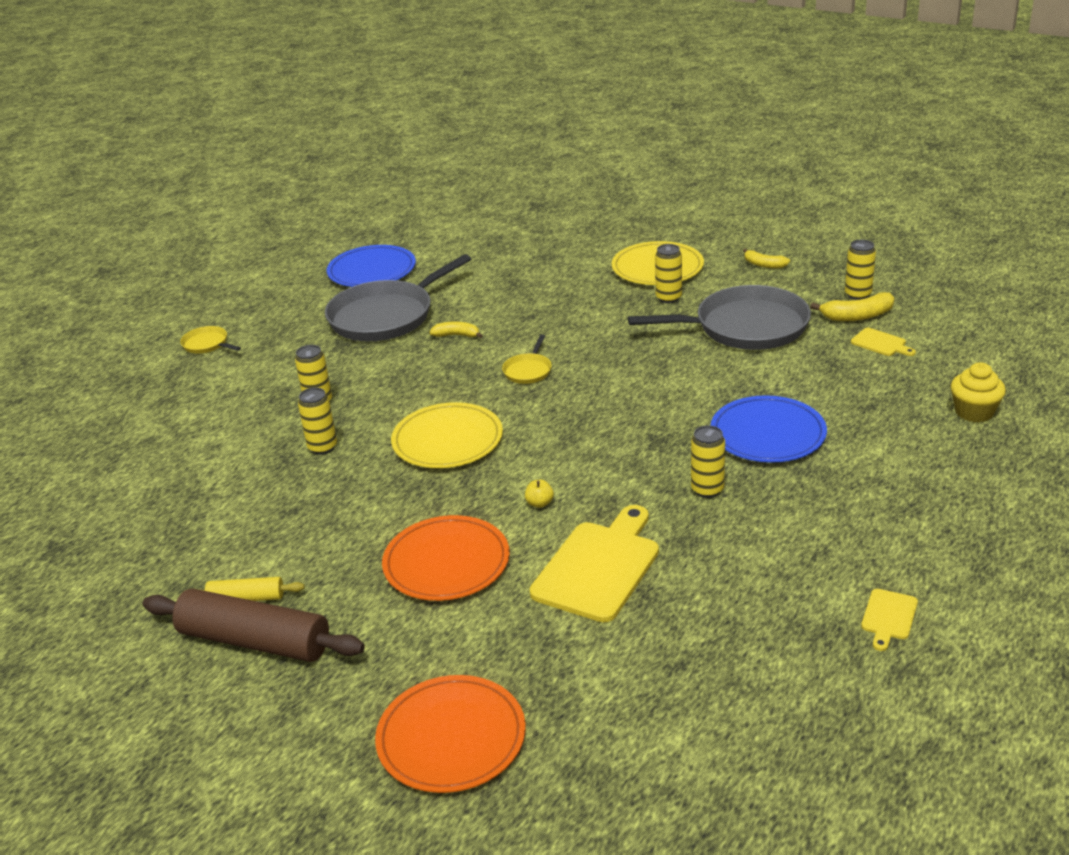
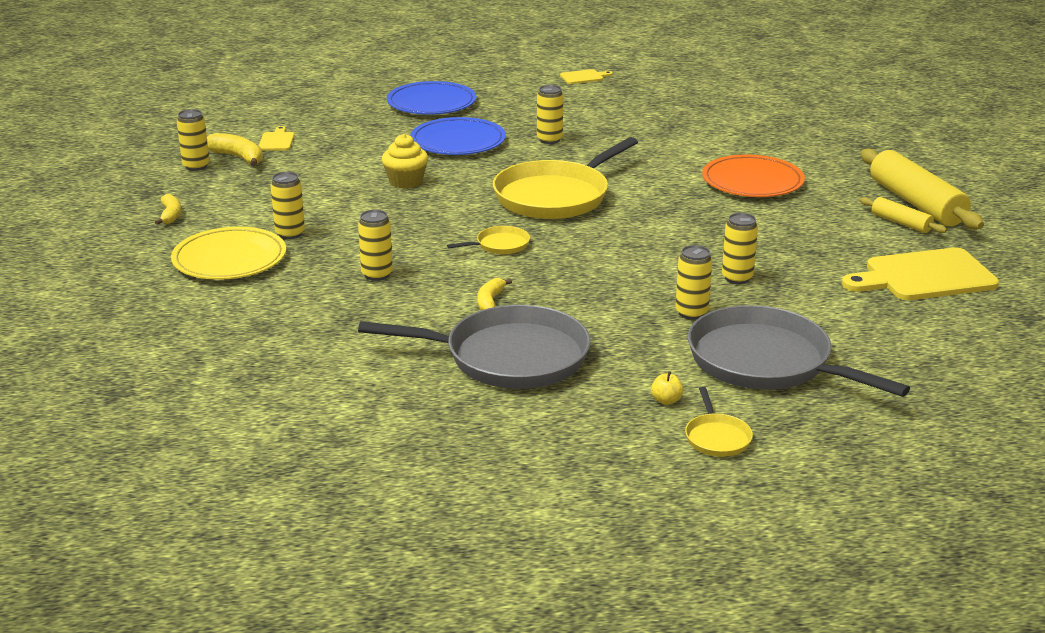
camera: 135 degrees left, 5 degrees down
(255, 641) = (916, 203): brown rolling pin -> yellow rolling pin
(372, 271) = (424, 422): blue plate -> blue plate (431, 103)
(447, 440) = (642, 235): yellow plate -> none
(451, 738) = (850, 131): orange plate -> none
(457, 335) = (490, 301): yellow banana -> yellow banana turned 45 degrees clockwise
(539, 503) = (650, 178): yellow apple -> yellow apple (666, 400)
(556, 309) = (377, 274): none -> yellow can
(575, 432) = (555, 196): none -> yellow pan
(598, 567) = (673, 143): yellow cutting board -> yellow cutting board (924, 276)
(745, 327) = (308, 189): grey pan -> grey pan (765, 362)
(974, 412) = (342, 99): yellow cupcake -> yellow cupcake (405, 181)

